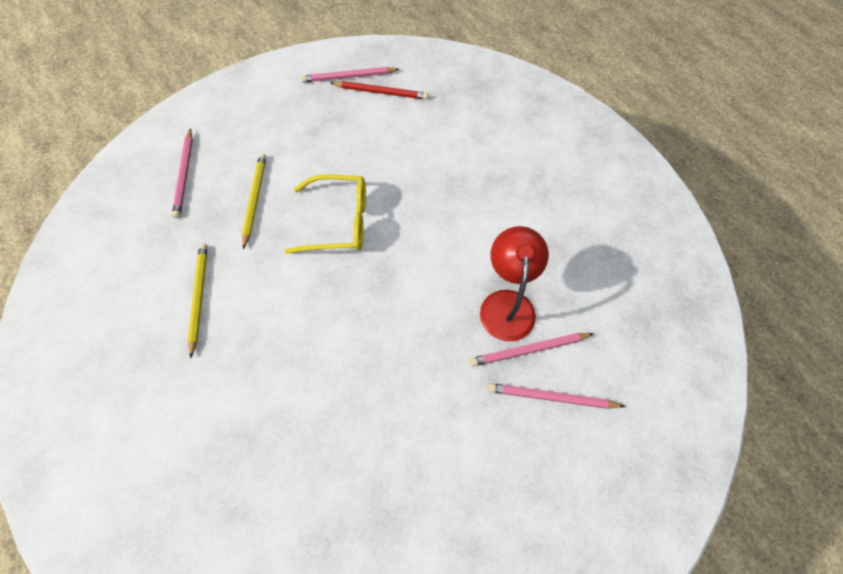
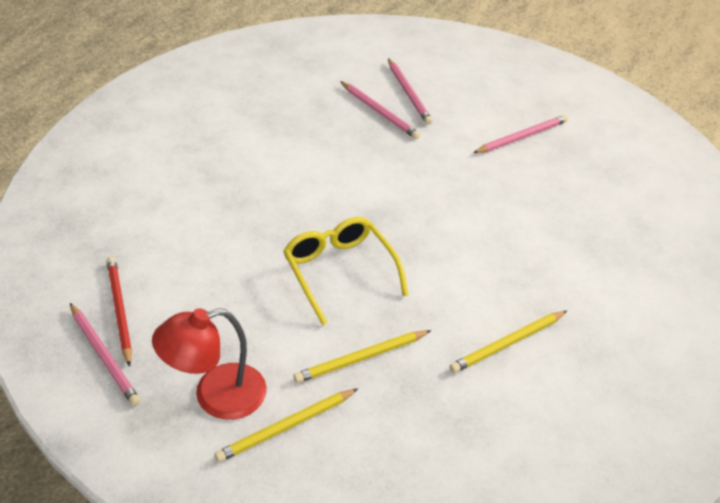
camera: 120 degrees left, 20 degrees down
(185, 175) = (373, 453): pink pencil -> pink pencil (522, 137)
(235, 141) = (286, 427): none -> yellow pencil
(507, 303) = (346, 133): red lamp -> red lamp (216, 396)

